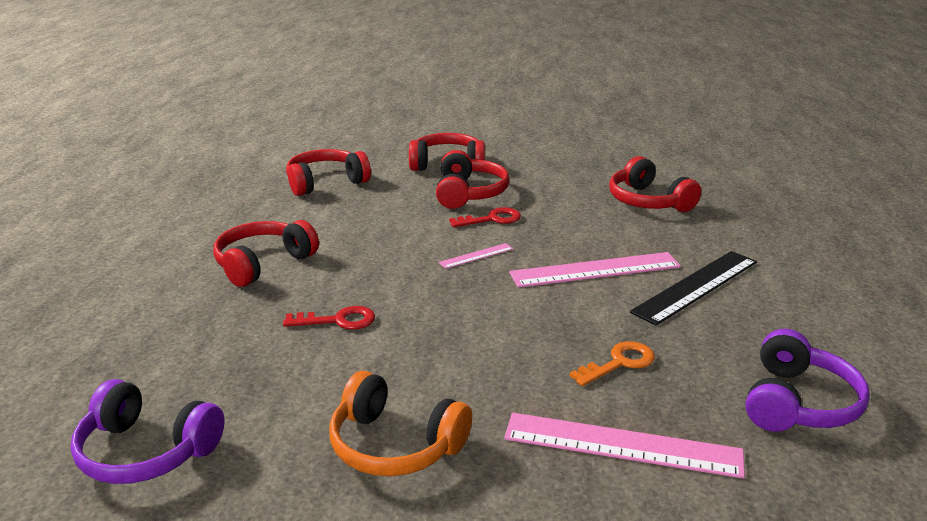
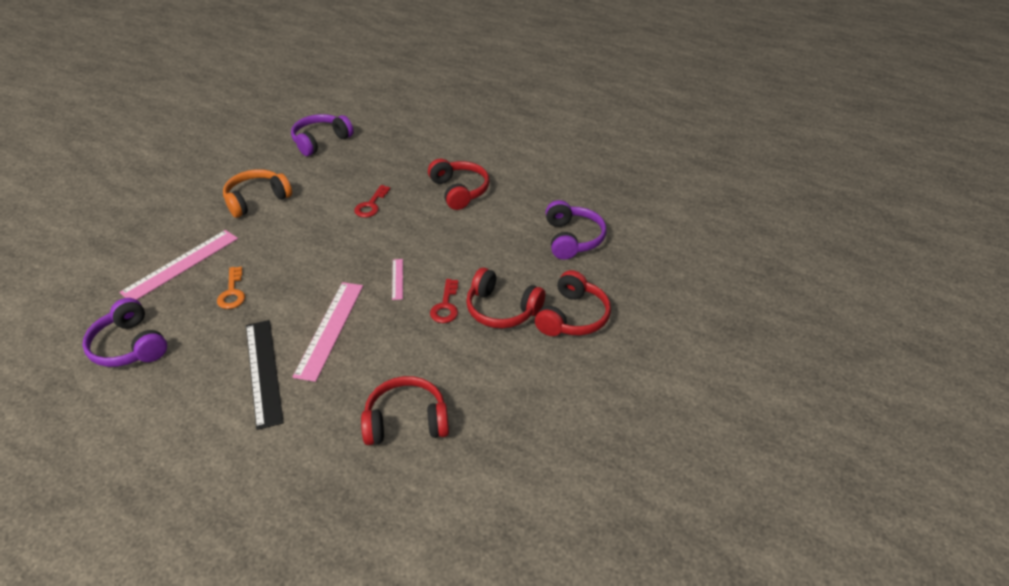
camera: 115 degrees right, 15 degrees up
(325, 182) = (572, 239): red headphones -> purple headphones

